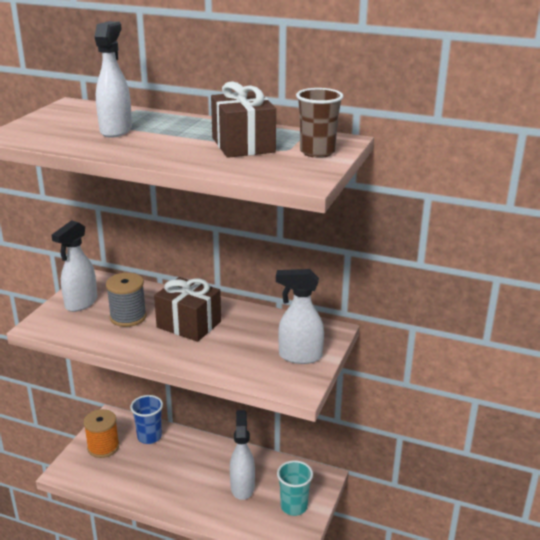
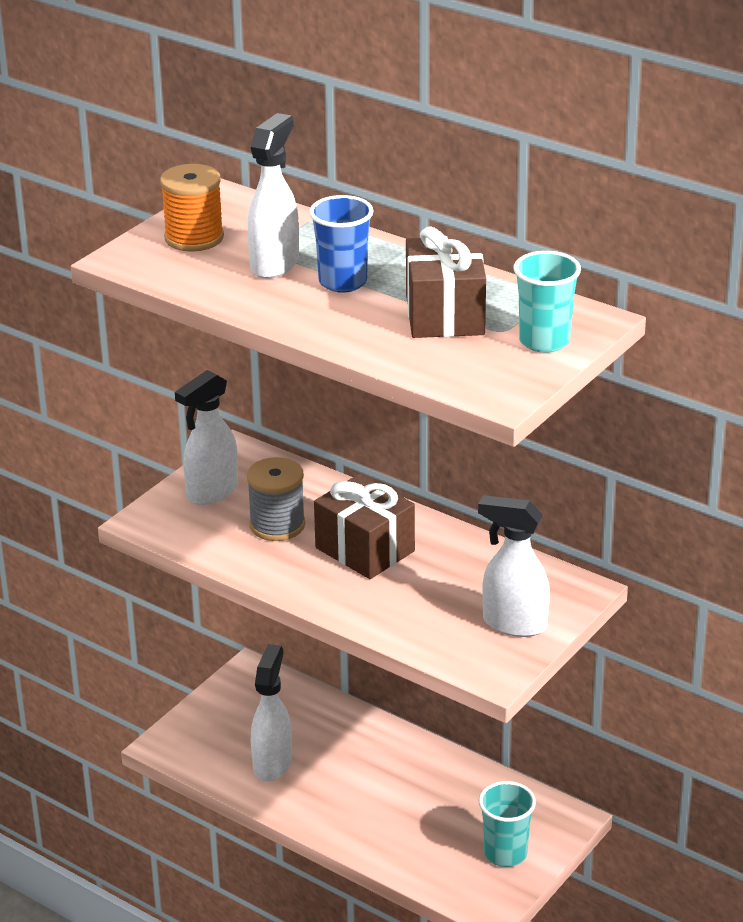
camera: 15 degrees right, 5 degrees up
(103, 447) = (231, 716): orange spool -> orange spool (194, 238)
(149, 437) = (306, 711): blue cup -> blue cup (343, 282)
(242, 487) = (433, 812): white spray bottle -> white spray bottle (272, 763)
(317, 152) = (544, 341): brown cup -> turquoise cup

